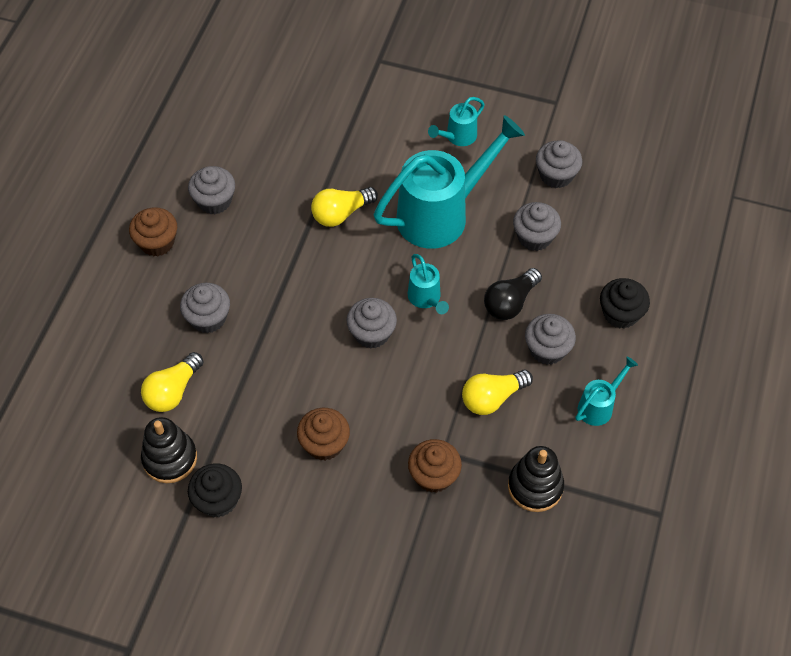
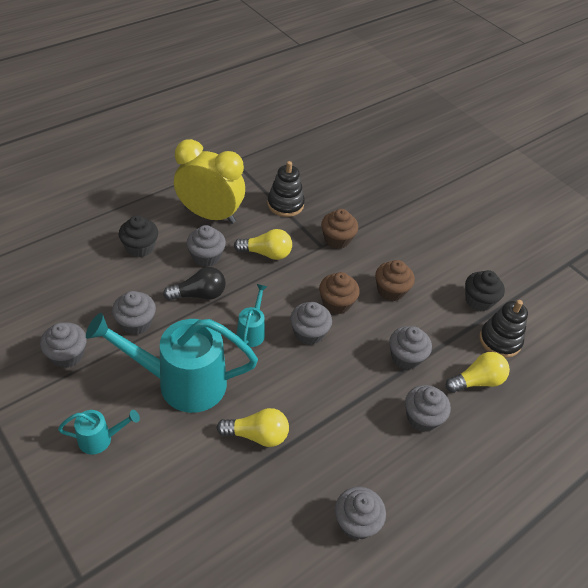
camera: 150 degrees left, 10 degrees down
(157, 242) = (431, 514): brown cupcake -> brown cupcake (336, 303)
(259, 371) = (405, 357): none -> grey cupcake
(599, 406) = (210, 215): turquoise watering can -> yellow clock

